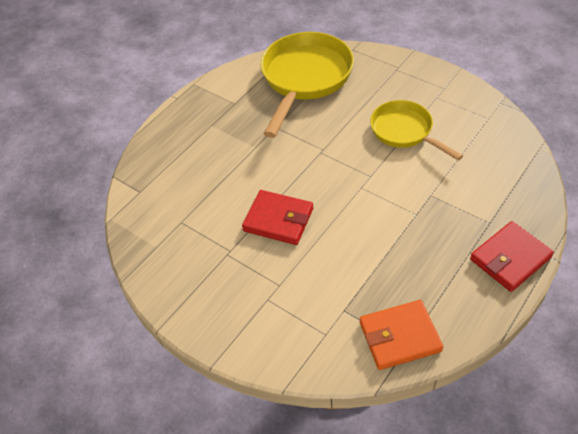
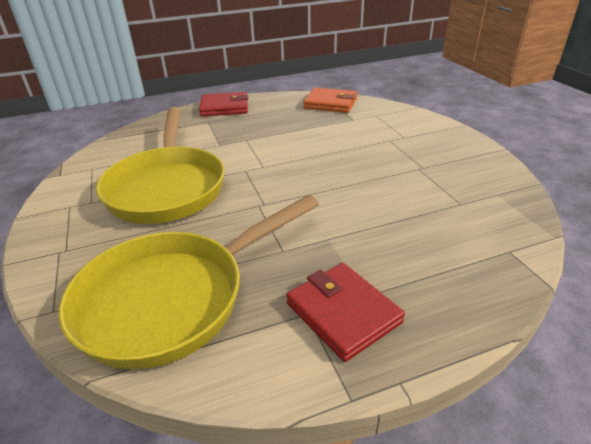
camera: 150 degrees left, 15 degrees down
(278, 220) = (357, 172): red wallet -> red wallet (343, 313)
(404, 131) = (167, 187): yellow pan -> yellow pan, size x1.64

